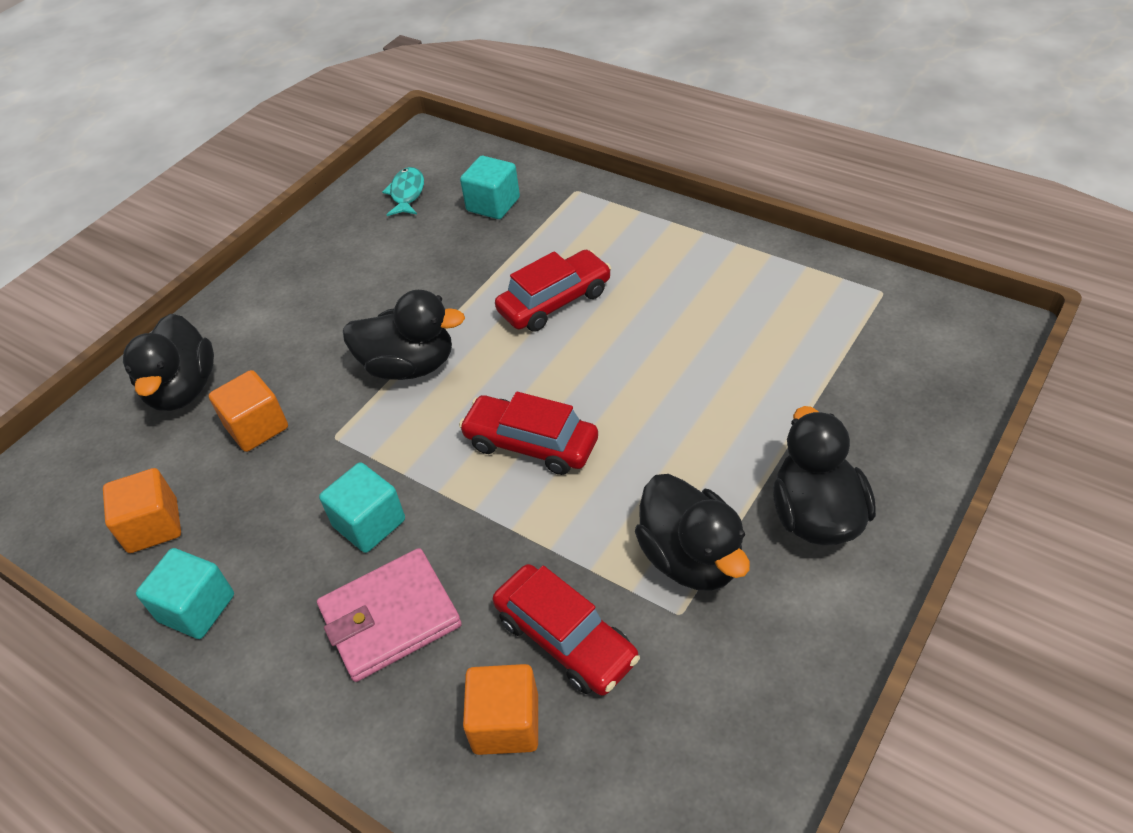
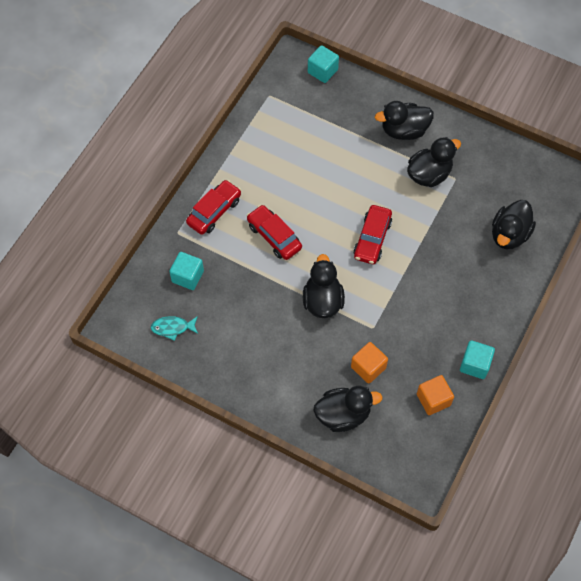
camera: 100 degrees left, 15 degrees up
(369, 523) = (423, 301): turquoise cube -> turquoise cube (322, 71)
(390, 618) = (470, 283): pink wallet -> none
(506, 723) = (509, 235): orange cube -> black duck
(565, 639) = (471, 217): red car -> red car (214, 211)

